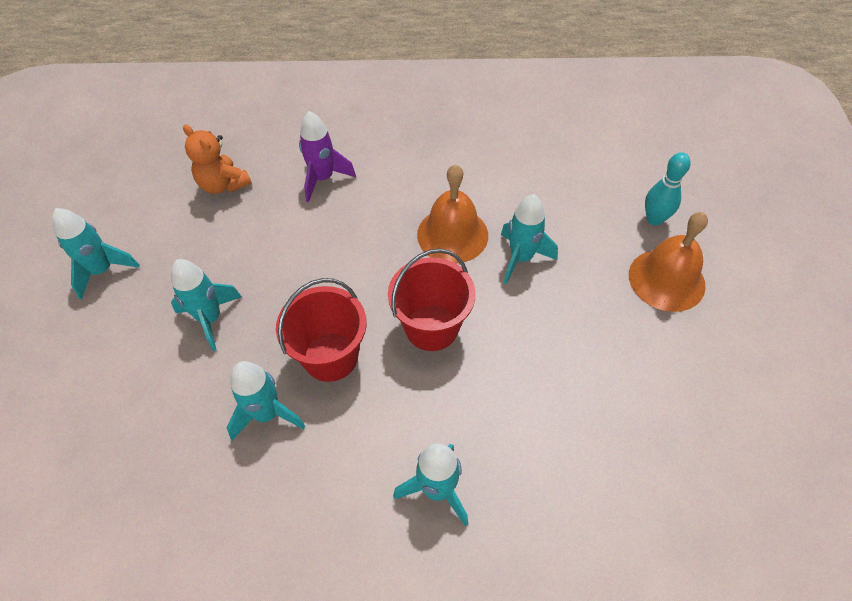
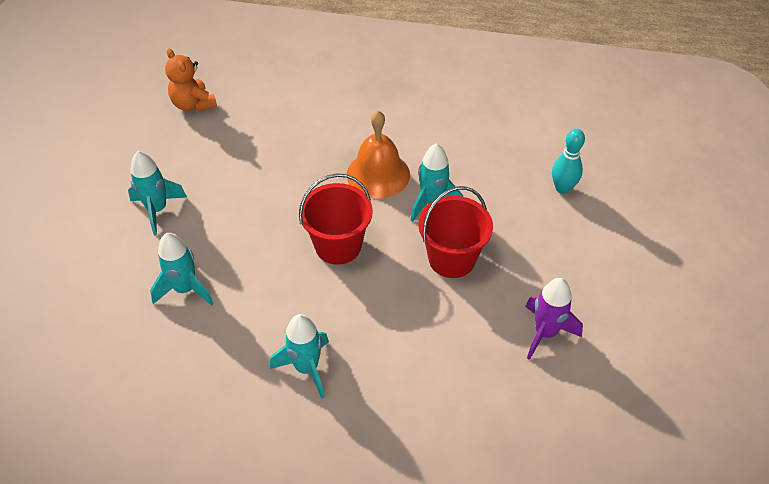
camera: 10 degrees right, 5 degrees down
(102, 271) = (79, 159): turquoise rocket -> none
(323, 179) = (279, 111): purple rocket -> purple rocket (545, 333)
(330, 357) = (248, 255): red bucket -> red bucket (451, 259)
(666, 279) = (555, 240): orange bell -> none

